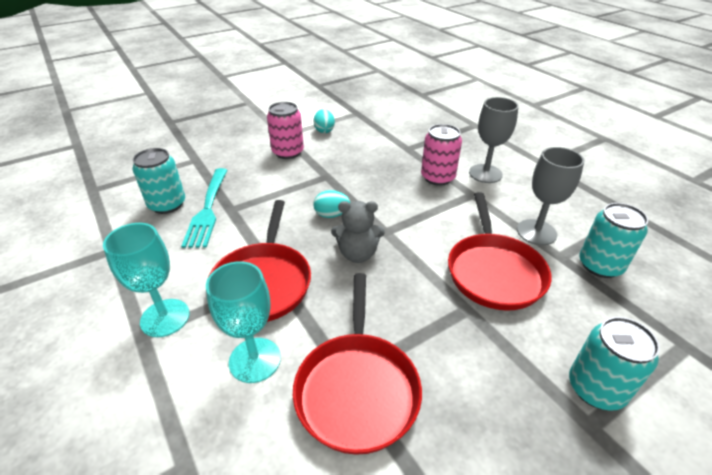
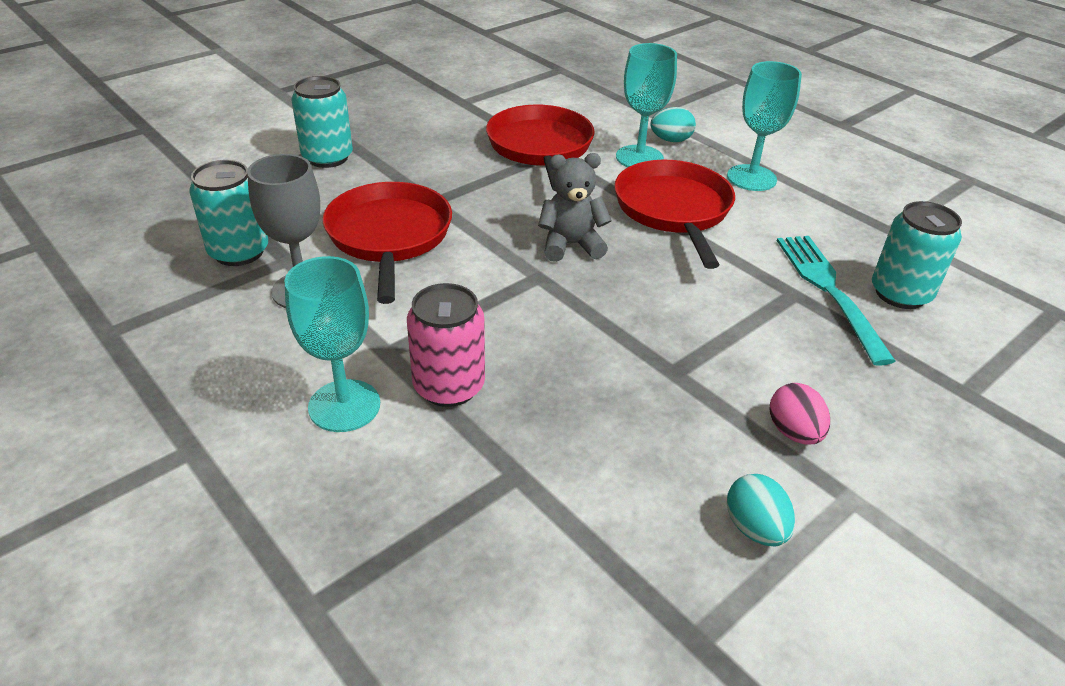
camera: 170 degrees right, 0 degrees up
(288, 152) = (793, 432): pink can -> pink egg
(331, 215) = (629, 295): turquoise egg -> turquoise egg (671, 140)
(485, 173) = (344, 406): grey goblet -> turquoise goblet

